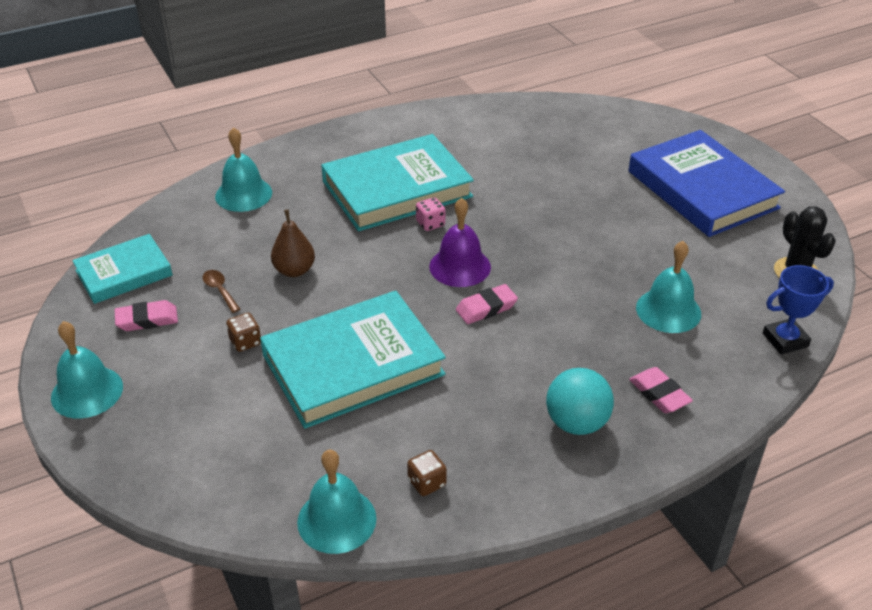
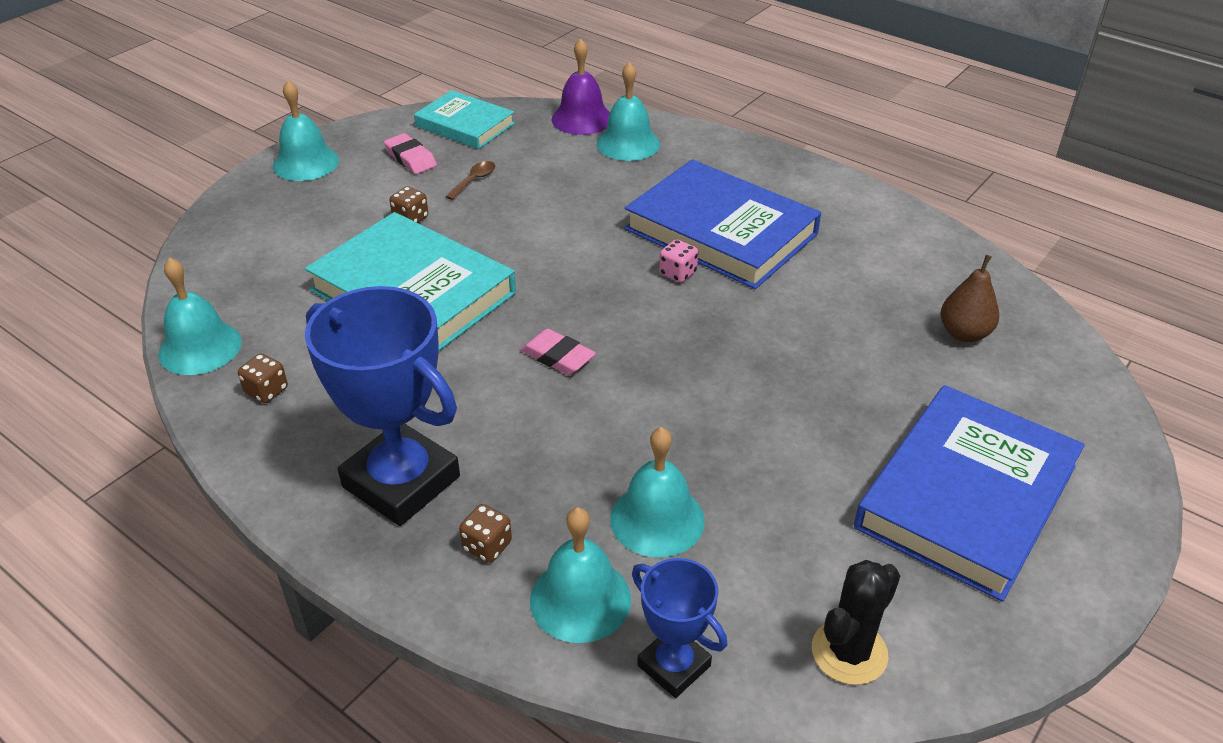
camera: 65 degrees right, 0 degrees up
(294, 270) = (532, 211): brown pear -> brown pear (964, 333)
(397, 189) = (721, 231): turquoise book -> blue book
(460, 266) = (617, 316): purple bell -> purple bell (582, 119)
(576, 423) = (401, 481): turquoise ball -> blue trophy
(659, 394) = (487, 546): pink eraser -> brown dice
(721, 363) = (580, 599): none -> turquoise bell

